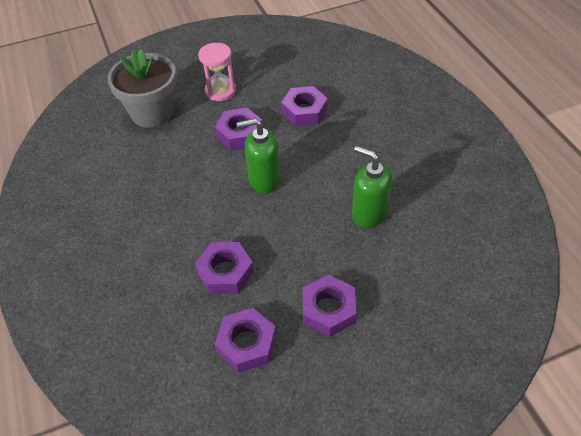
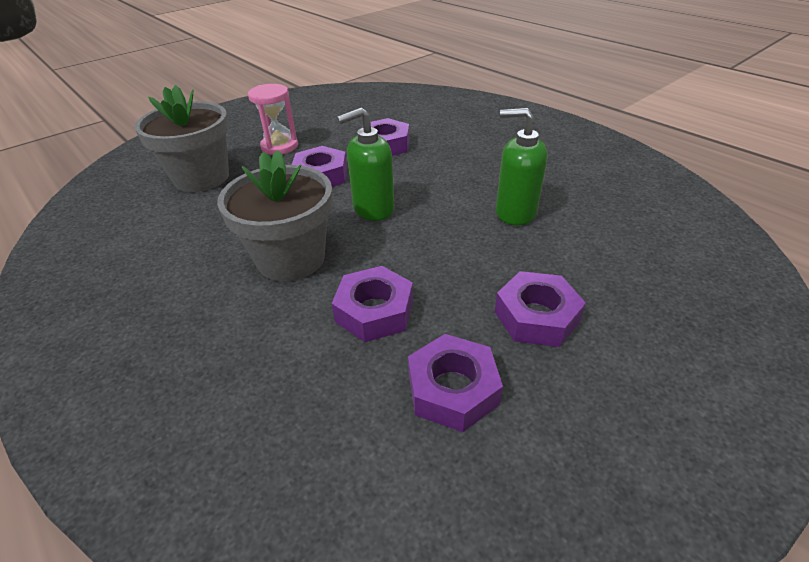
camera: 20 degrees left, 10 degrees down
(188, 211) = (291, 259): none -> grey flower pot

